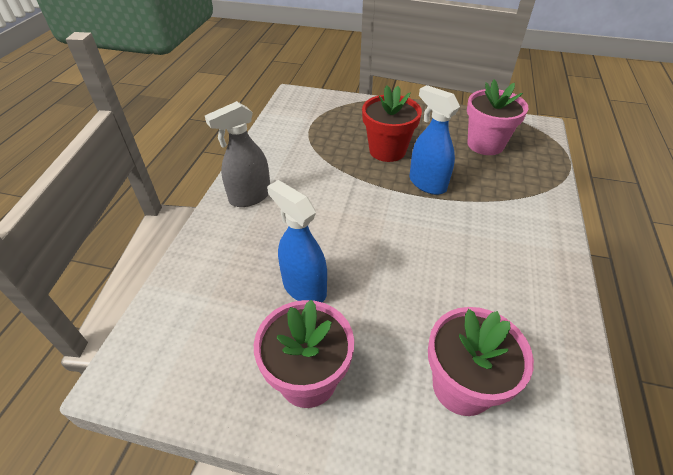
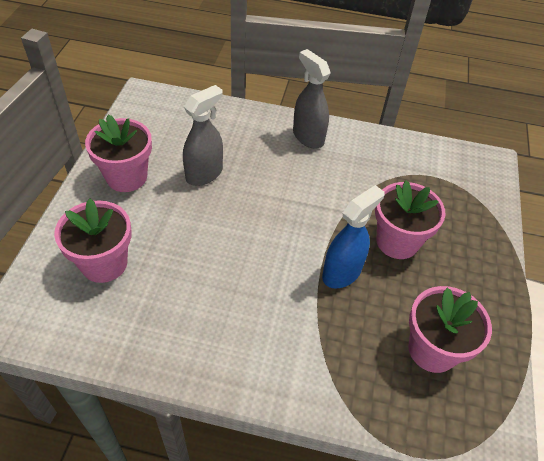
camera: 85 degrees right, 5 degrees up
(304, 287) = (204, 174): blue spray bottle -> grey spray bottle
(387, 150) = (397, 241): red flower pot -> pink flower pot

